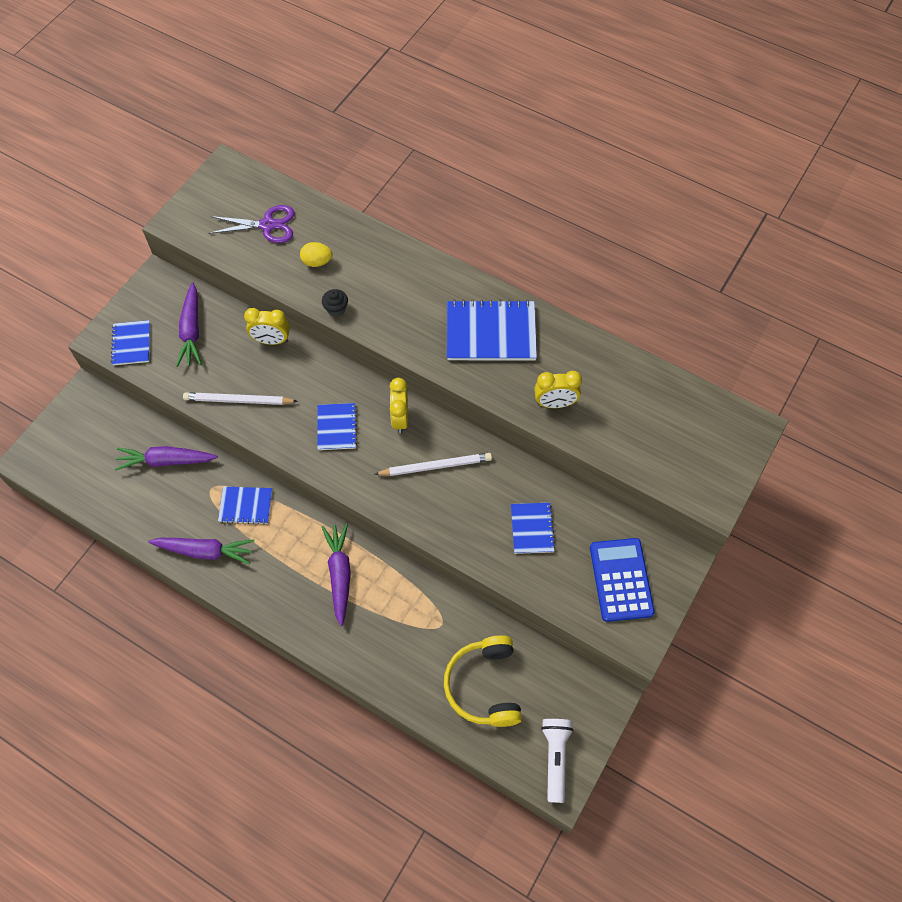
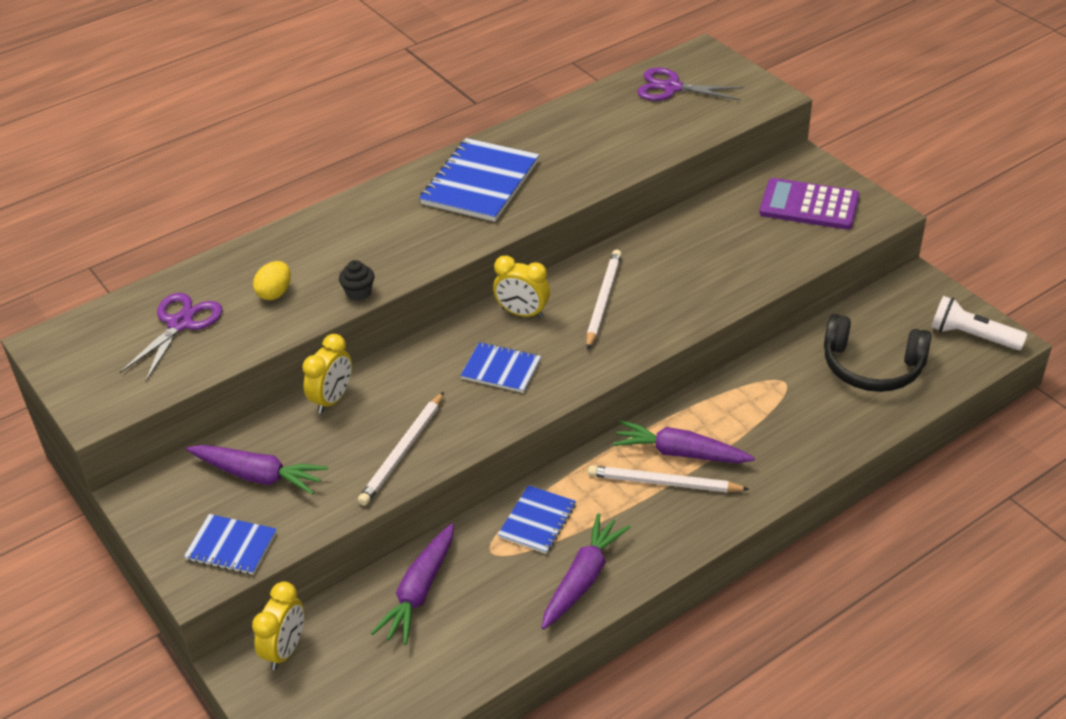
camera: 65 degrees left, 20 degrees down
(306, 573) = (664, 483): none -> white pencil
(484, 686) = (872, 367): yellow headphones -> black headphones
(532, 528) = (720, 249): blue notebook -> none
(555, 403) = (600, 162): yellow clock -> yellow clock (285, 650)
(621, 580) = (809, 205): blue calculator -> purple calculator
(686, 420) = (671, 88): none -> purple scissors

